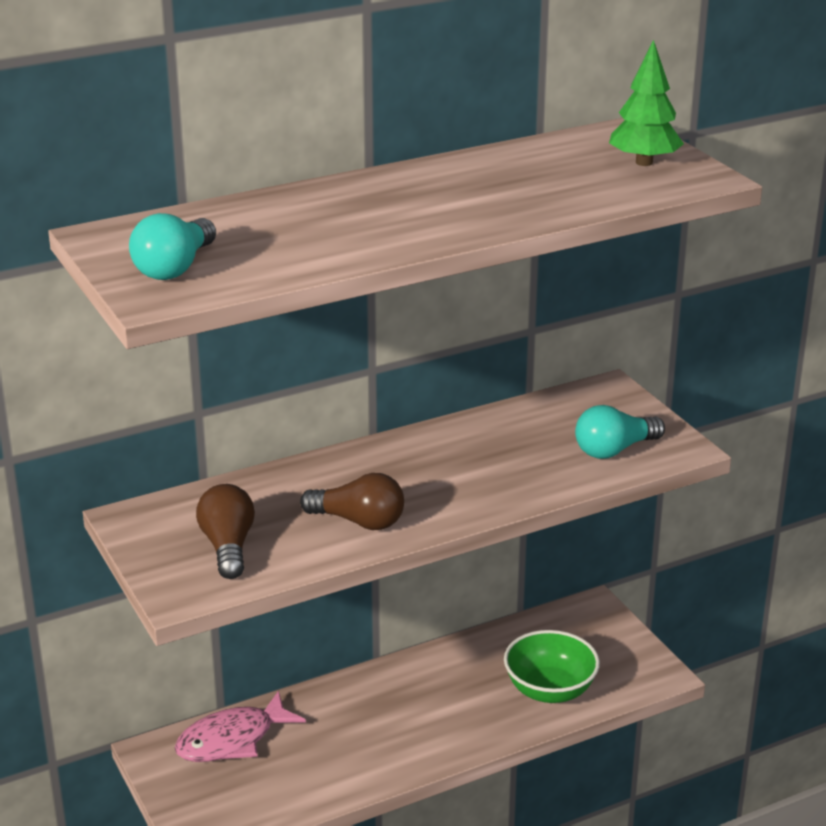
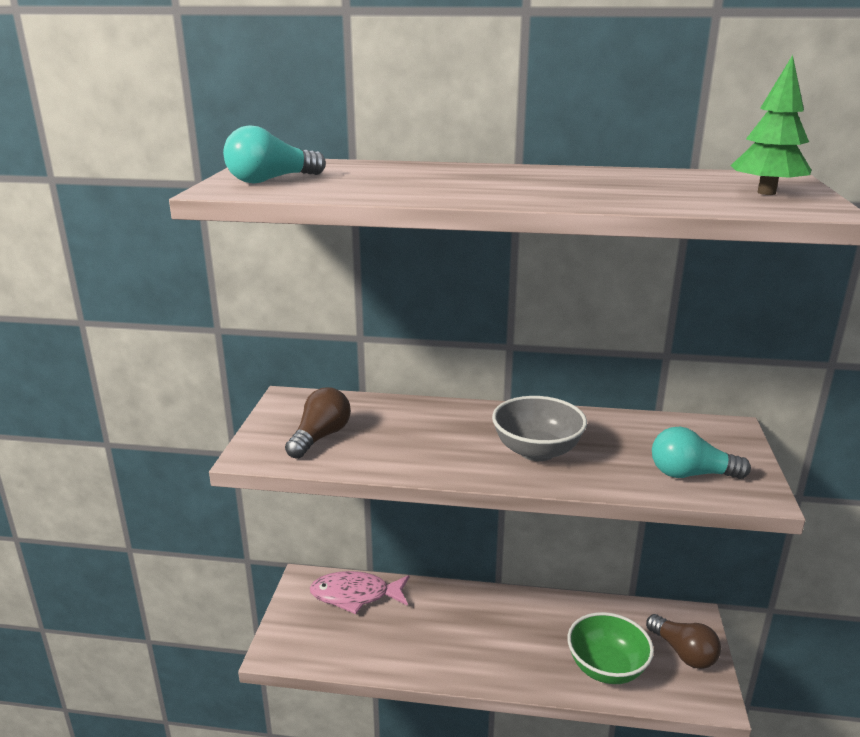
camera: 35 degrees right, 5 degrees down
(359, 521) = (426, 453): brown light bulb -> brown light bulb (683, 653)
(461, 478) = (537, 451): none -> grey bowl

